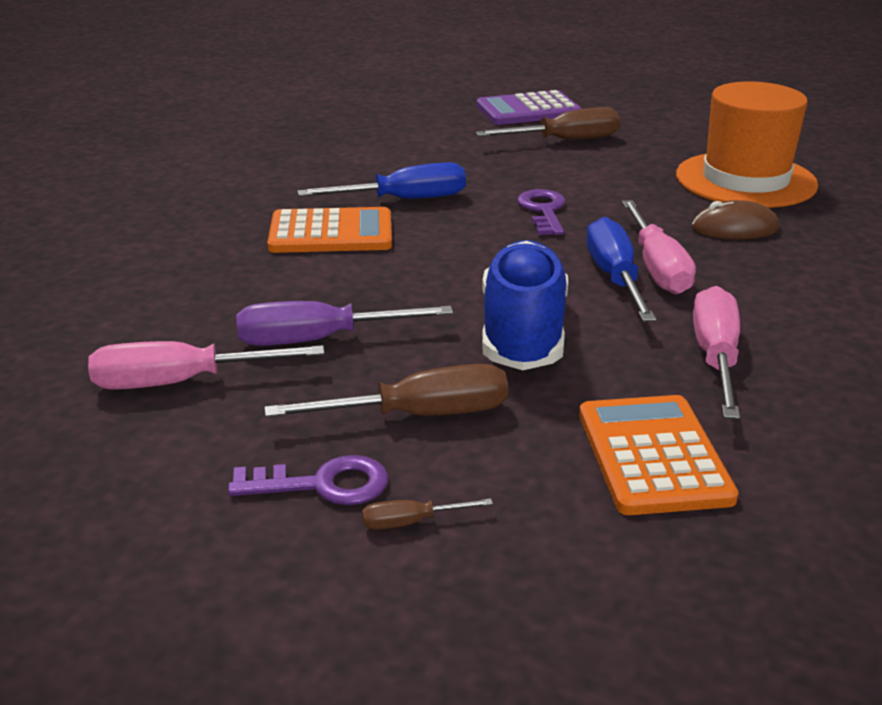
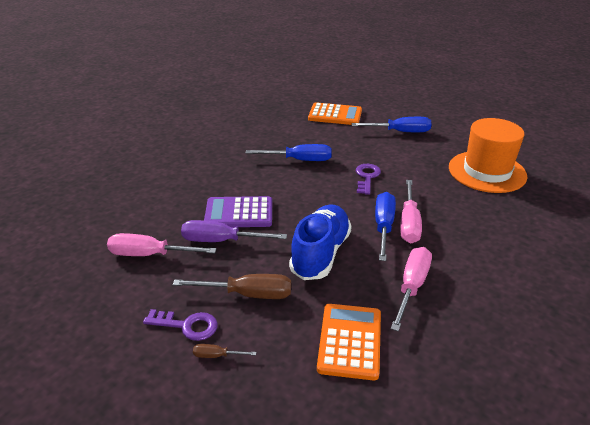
camera: 15 degrees right, 5 degrees up
(331, 233) = (255, 176): orange calculator -> orange calculator (335, 115)
(528, 110) = (390, 109): purple calculator -> purple calculator (239, 213)
(565, 141) = (400, 132): brown screwdriver -> blue screwdriver
(735, 228) = (464, 203): brown mouse -> none

